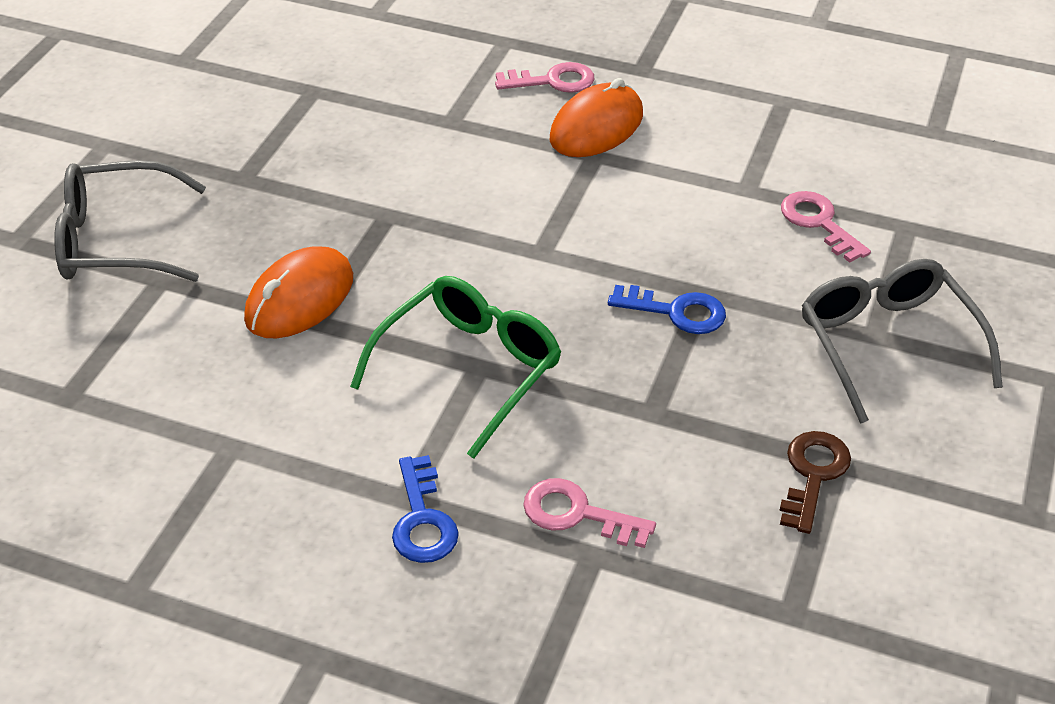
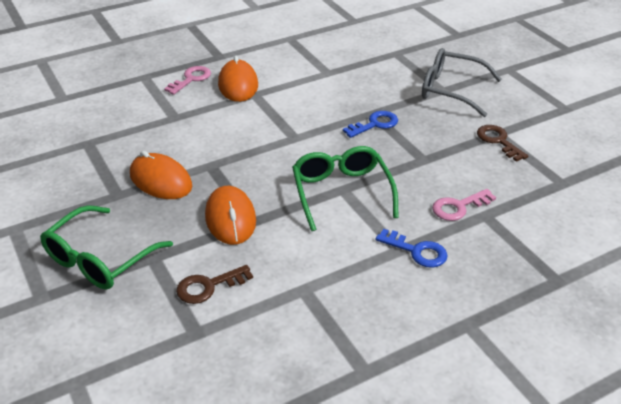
camera: 50 degrees left, 5 degrees down
(117, 241) = (99, 259): grey glasses -> green glasses
(155, 358) = (208, 286): none -> brown key
(308, 194) = (161, 180): none -> orange mouse
(819, 223) = (368, 68): pink key -> none

